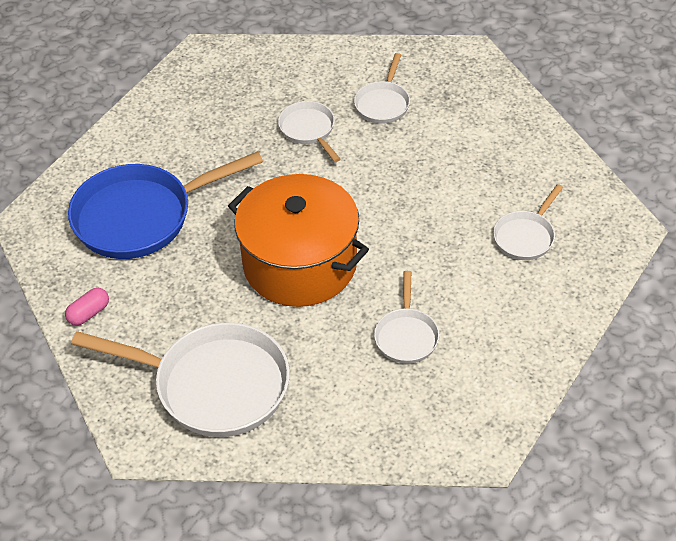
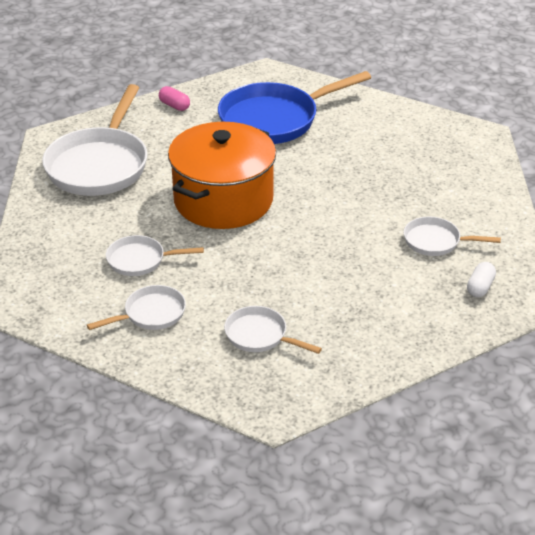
camera: 85 degrees right, 10 degrees down
(141, 216) = (275, 119): blue pan -> blue pan turned 90 degrees counterclockwise
(309, 130) = (390, 198): white pan -> white pan (151, 314)
(452, 81) = (480, 287): none -> white capsule

